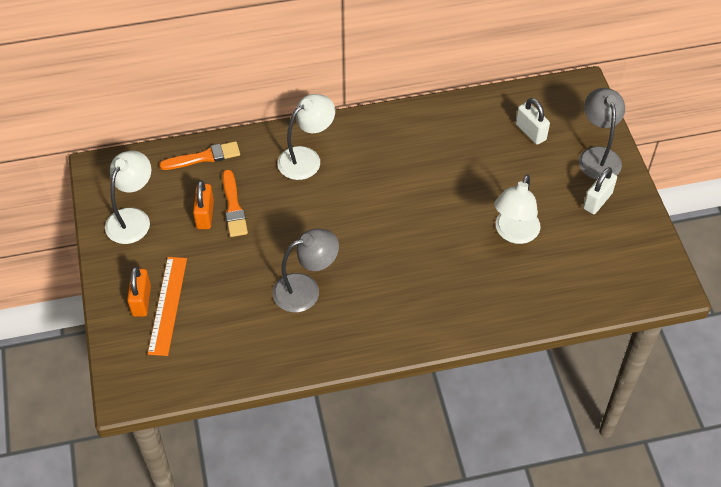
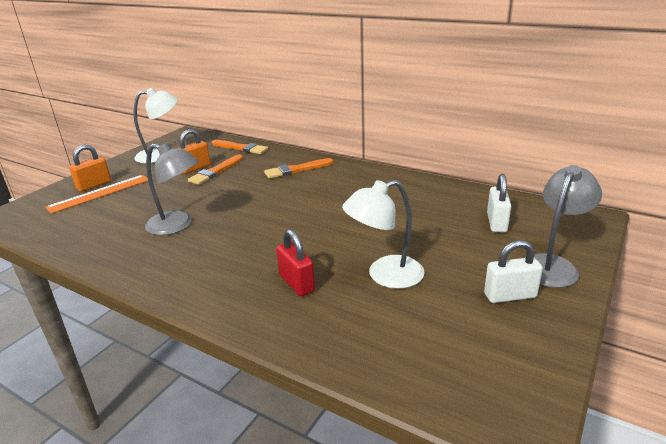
camera: 45 degrees right, 25 degrees down
(306, 158) = (296, 170): white lamp -> orange brush
(469, 279) = (296, 283): none -> red padlock

